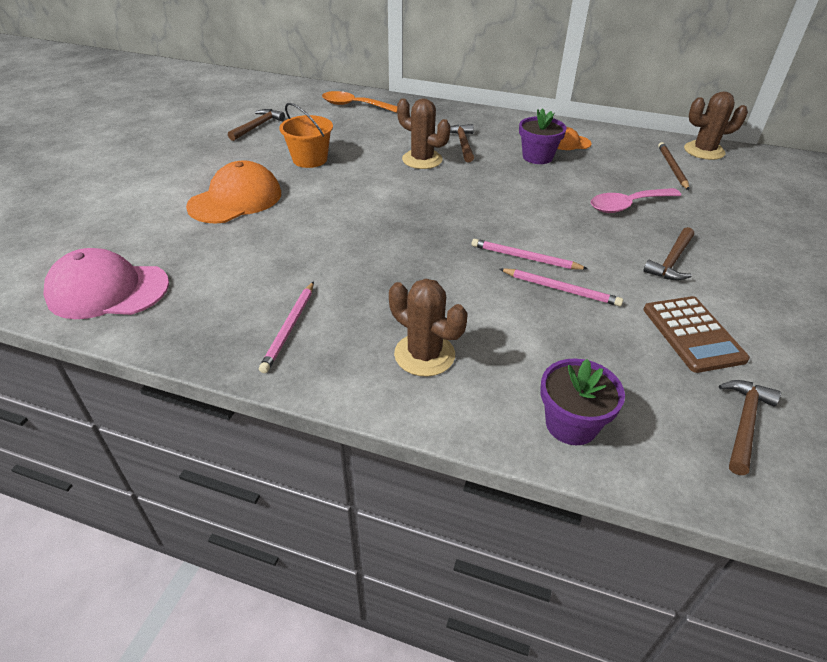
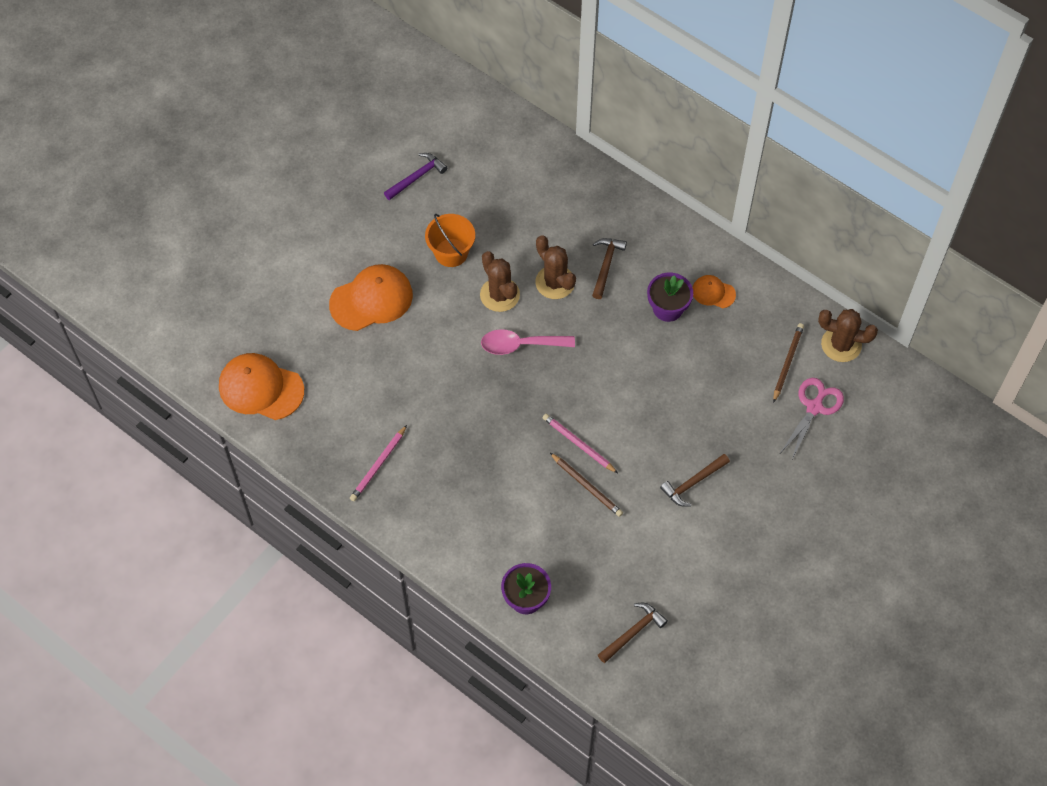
camera: 20 degrees right, 20 degrees up
(108, 290) = (261, 388): pink cap -> orange cap
(258, 126) = (417, 177): brown hammer -> purple hammer
(354, 105) = (526, 160): orange spoon -> none
(424, 355) = (460, 517): brown cactus -> brown cactus (499, 295)
(561, 289) = (587, 486): pink pencil -> brown pencil
(627, 205) = (705, 405): pink spoon -> pink spoon (521, 345)
(692, 334) = (654, 557): brown calculator -> none
(725, 188) = (814, 407): none -> pink scissors

